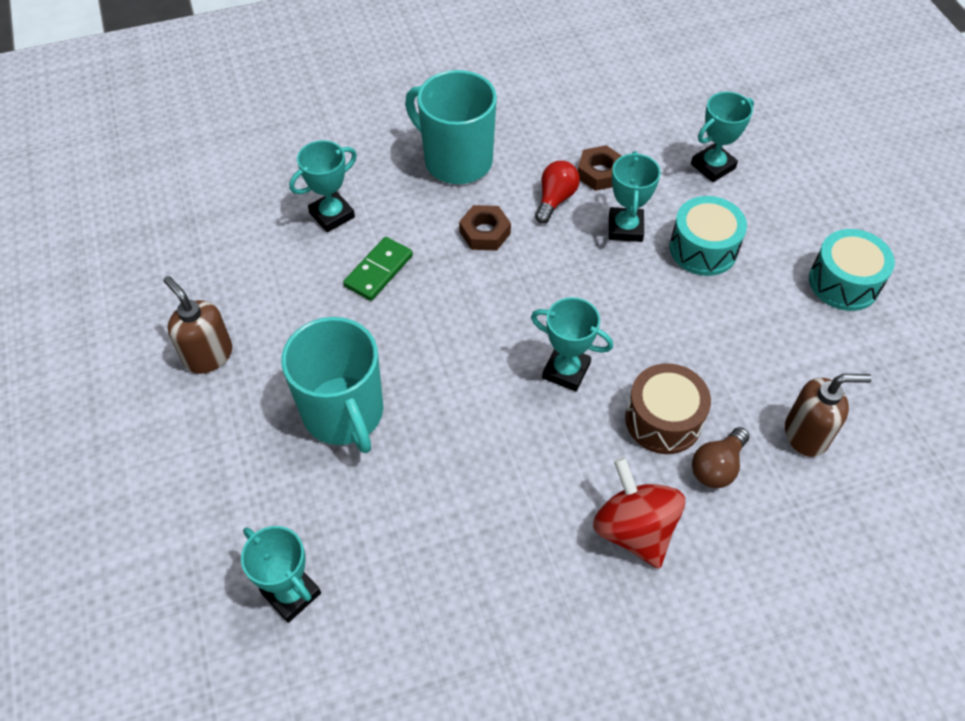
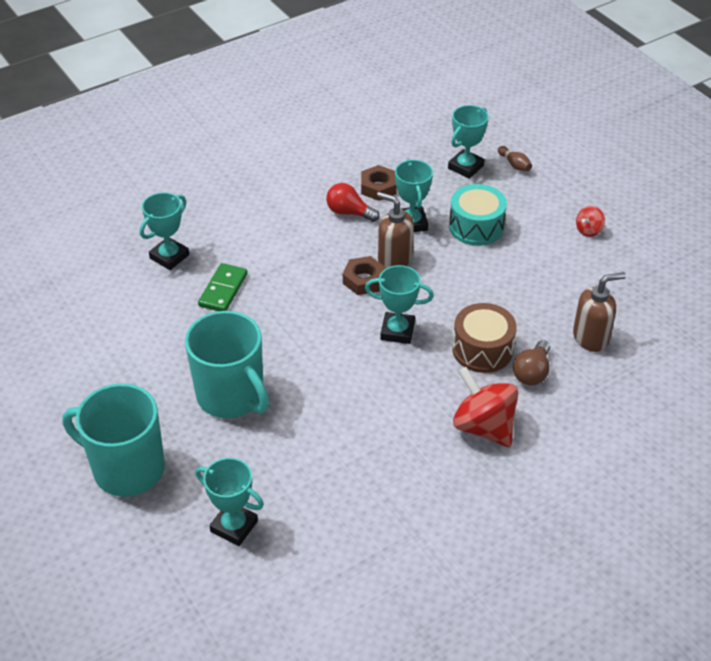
camera: 15 degrees left, 10 degrees down
(208, 355) = (103, 377): brown soap dispenser -> brown soap dispenser (394, 259)
(456, 160) = (259, 198): turquoise mug -> turquoise mug (126, 468)
(485, 233) = (300, 247): brown nut -> brown nut (364, 280)
(555, 199) = (349, 212): red light bulb -> red light bulb turned 75 degrees counterclockwise
(774, 174) = (514, 164): none -> brown bowling pin
(844, 282) = (588, 230): turquoise drum -> red spinning top

